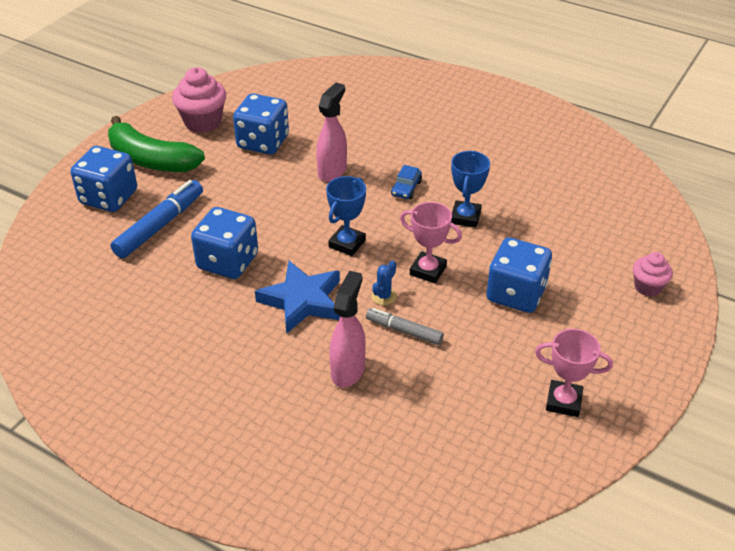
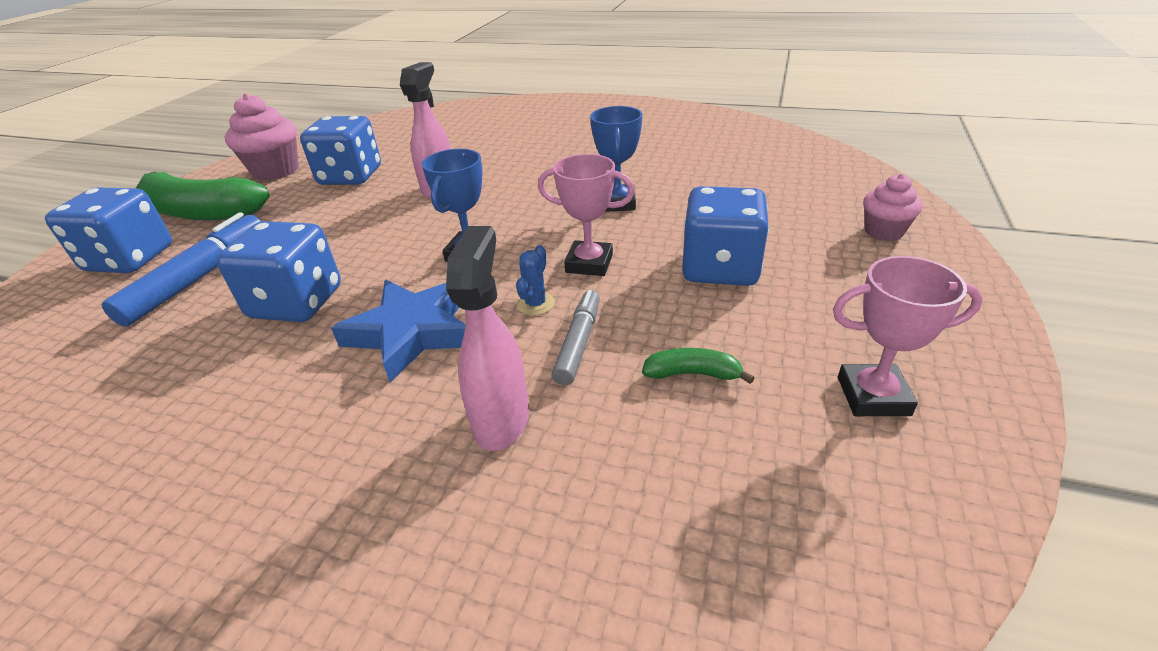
camera: 10 degrees left, 5 degrees down
(404, 331) = (578, 343): grey marker -> grey marker turned 90 degrees clockwise
(406, 188) = (535, 189): blue car -> none
(466, 366) = (692, 374): none -> green banana

